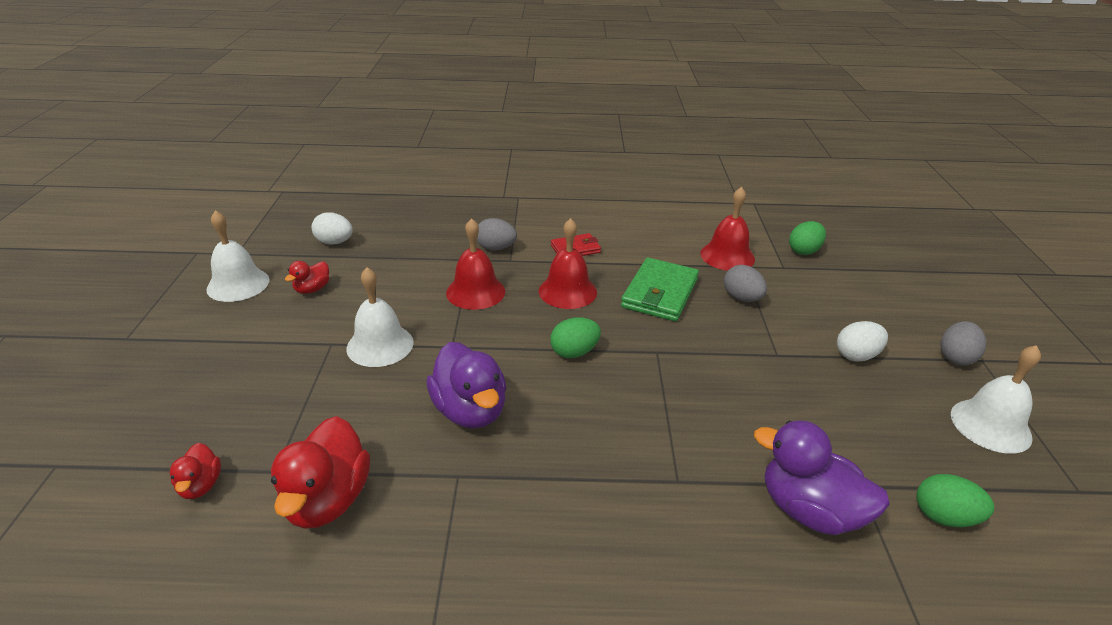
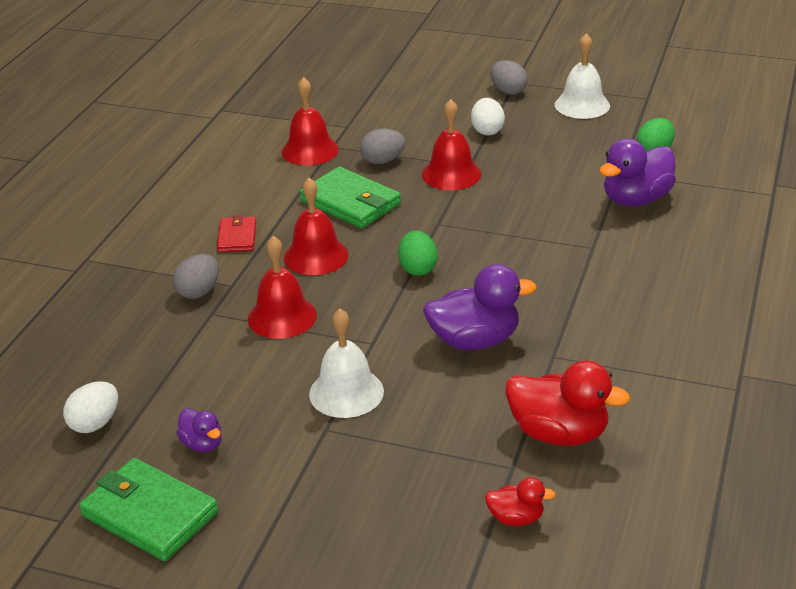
camera: 70 degrees left, 0 degrees up
(238, 284) = (149, 514): white bell -> green wallet
(312, 289) = (202, 444): red duck -> purple duck
(751, 345) = (451, 174): none -> red bell
(804, 251) = (327, 108): green egg -> none

